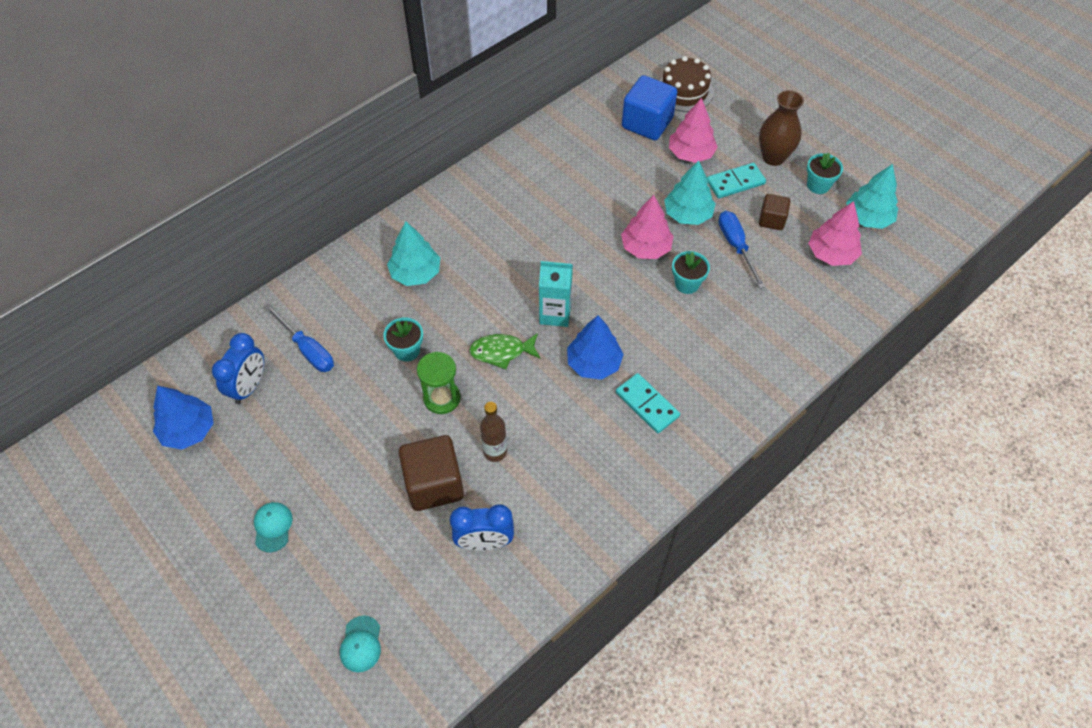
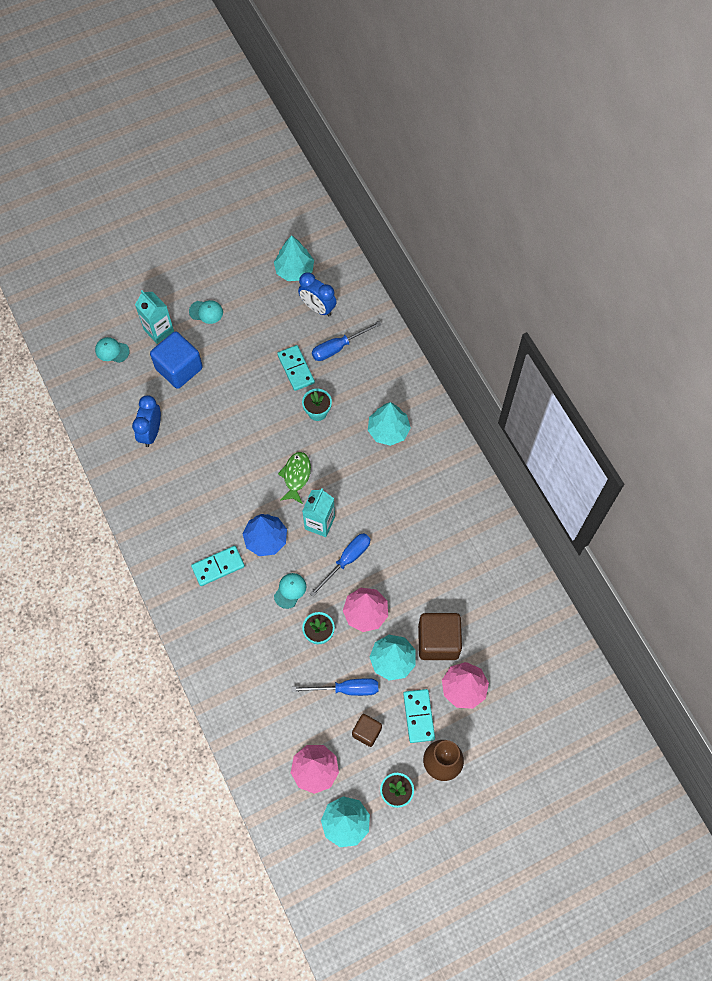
camera: 105 degrees right, 10 degrees up
(188, 430) = (294, 270): blue tree -> turquoise tree
(314, 585) = (159, 330): none -> turquoise carton
(348, 389) = (296, 369): none -> turquoise domino
(434, 484) = (203, 410): brown cube -> brown cube (438, 641)
(442, 398) = (269, 427): green hourglass -> none
(495, 452) = (215, 453): brown bottle -> none
(592, 277) = (347, 560): none -> blue screwdriver
(647, 123) = (512, 660): blue cube -> blue cube (179, 368)
(648, 323) = (290, 590): none -> turquoise cap
(684, 91) = (548, 711): brown cake -> none

